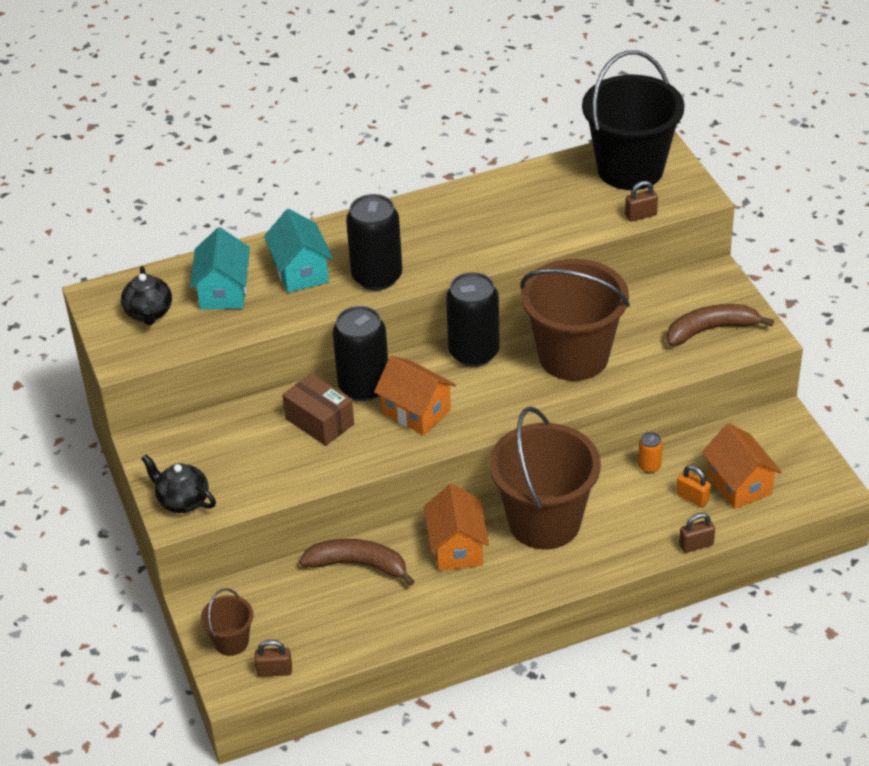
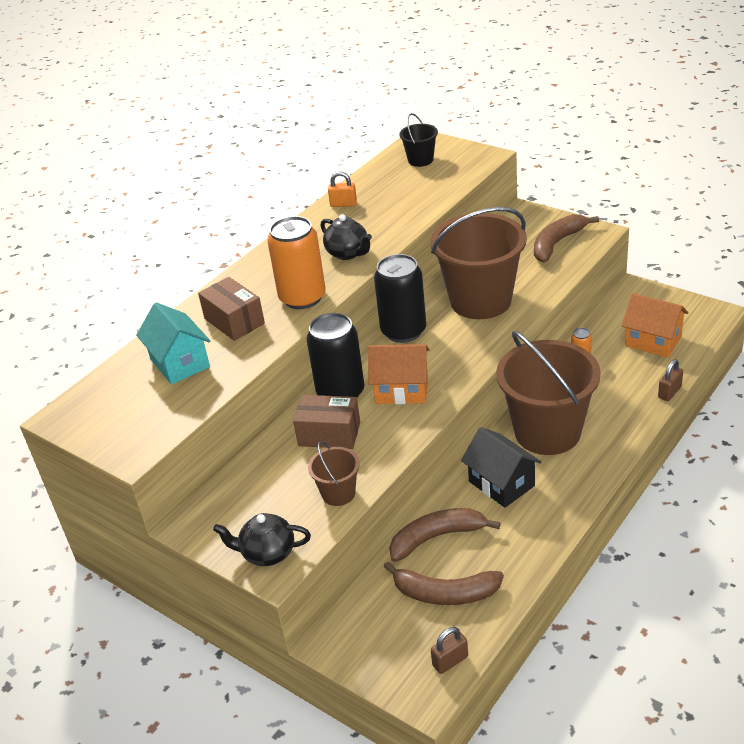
camera: 30 degrees left, 5 degrees down
(149, 313) = (125, 408): black teapot -> black teapot (348, 253)
(231, 642) = (388, 658): brown bucket -> brown bucket (338, 493)
(300, 271) = (234, 321): turquoise house -> brown box
(321, 616) = (445, 593): none -> brown banana
(377, 277) = (302, 298): black can -> orange can
(457, 547) = (501, 483): orange house -> black house
(630, 169) = (420, 160): black bucket -> black bucket, size x0.46
(640, 215) = (459, 181): brown padlock -> none
(692, 498) = (632, 364): orange padlock -> orange padlock (343, 204)

